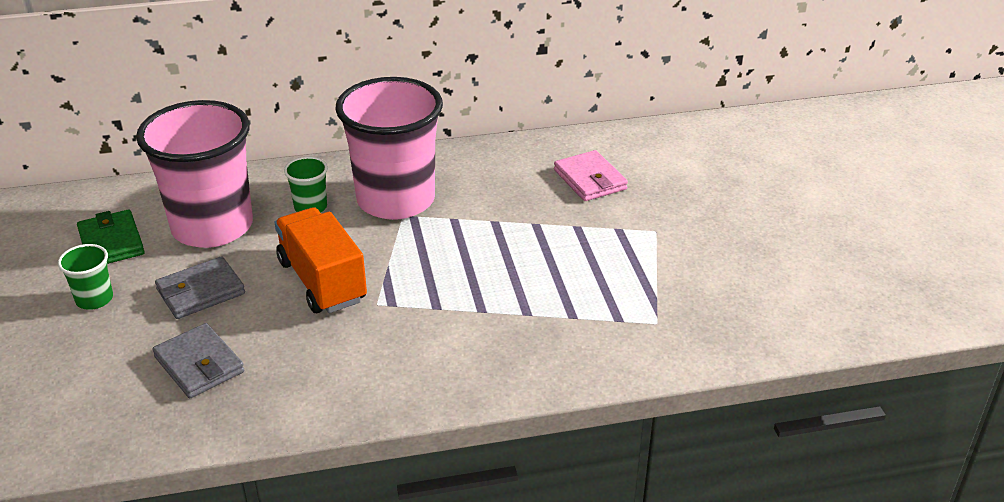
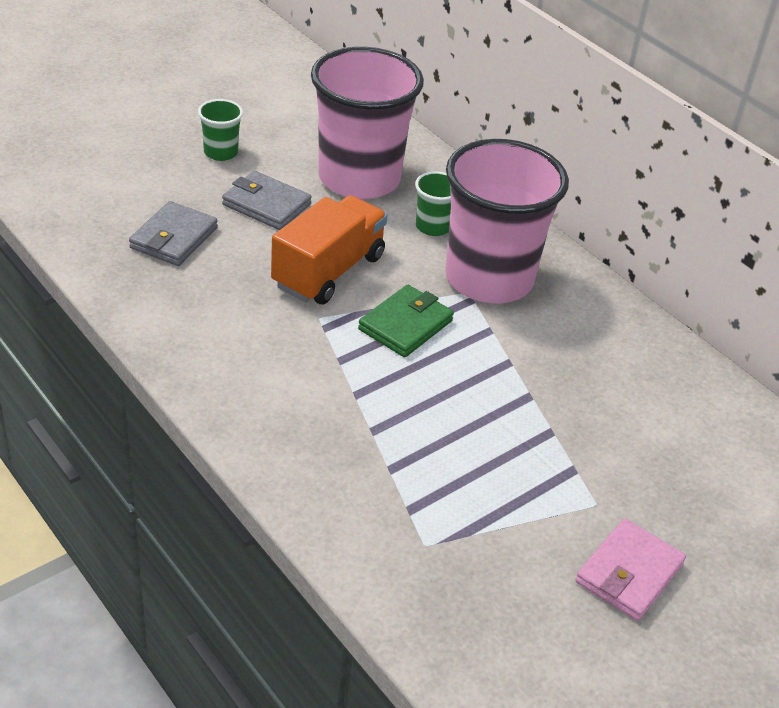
camera: 60 degrees right, 5 degrees up
(111, 242) = (298, 133): green wallet -> green wallet (405, 325)
(590, 180) = (650, 419): pink wallet -> pink wallet (629, 573)

